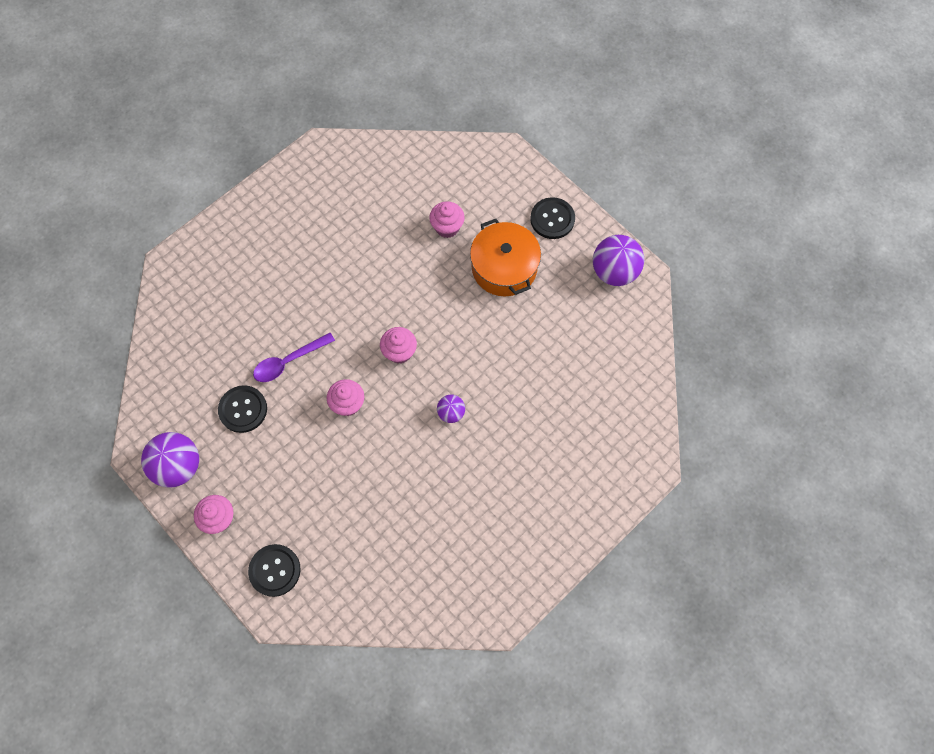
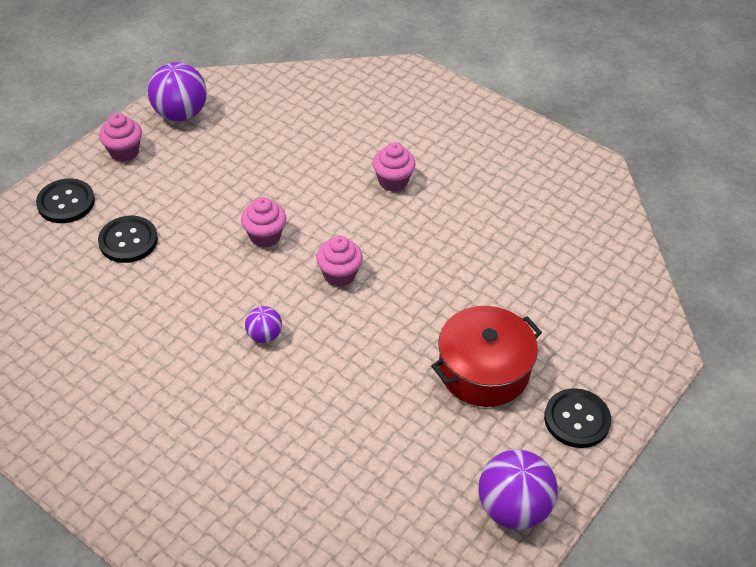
camera: 80 degrees right, 20 degrees down
(243, 409) = (248, 151): black button -> black button (128, 241)
(289, 361) = (311, 179): purple spoon -> none
(447, 227) = (526, 301): pink cupcake -> pink cupcake (393, 181)
(504, 267) = (483, 370): orange pot -> red pot

